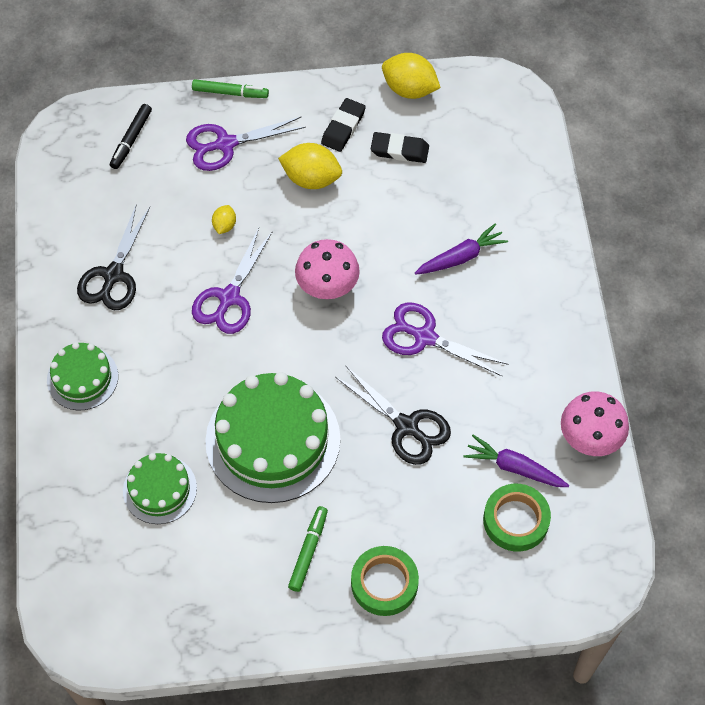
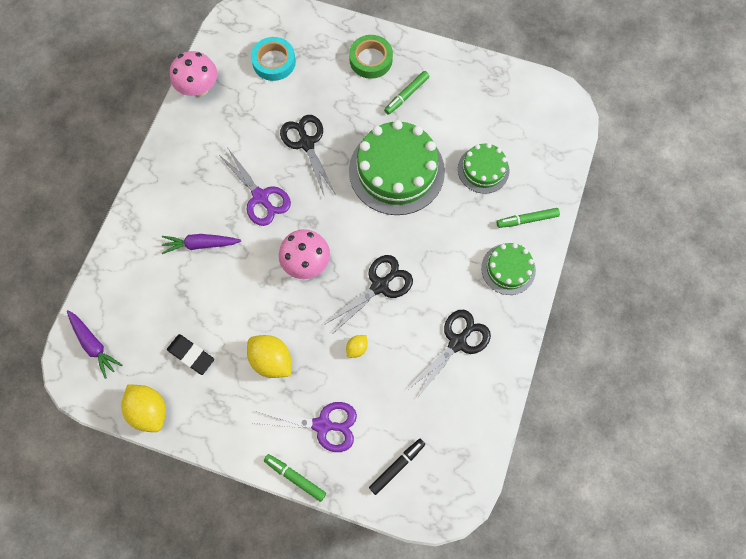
camera: 155 degrees left, 10 degrees up
(79, 447) = (527, 220): none -> green marker
(229, 298) = (380, 285): purple scissors -> black scissors
(343, 127) = (222, 397): black eraser -> none
(514, 467) = (255, 91): purple carrot -> purple carrot (94, 345)
(516, 520) = (274, 62): green tape -> turquoise tape

